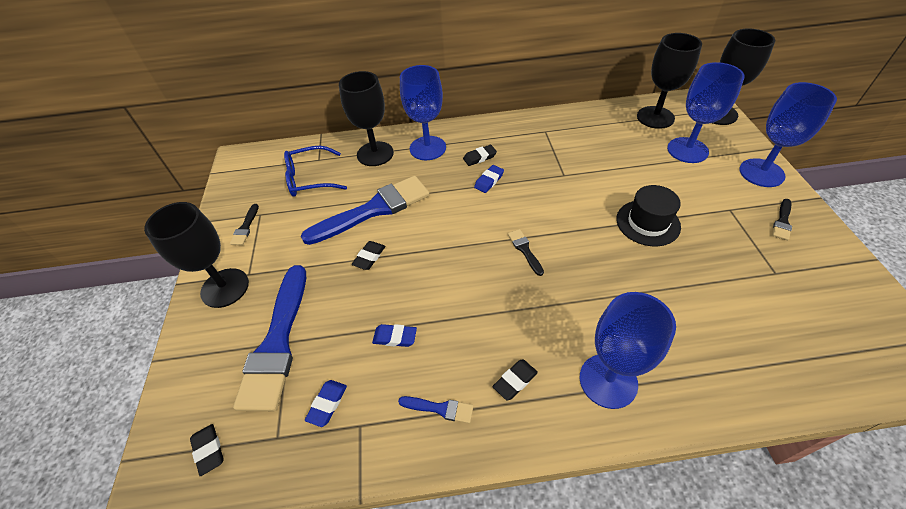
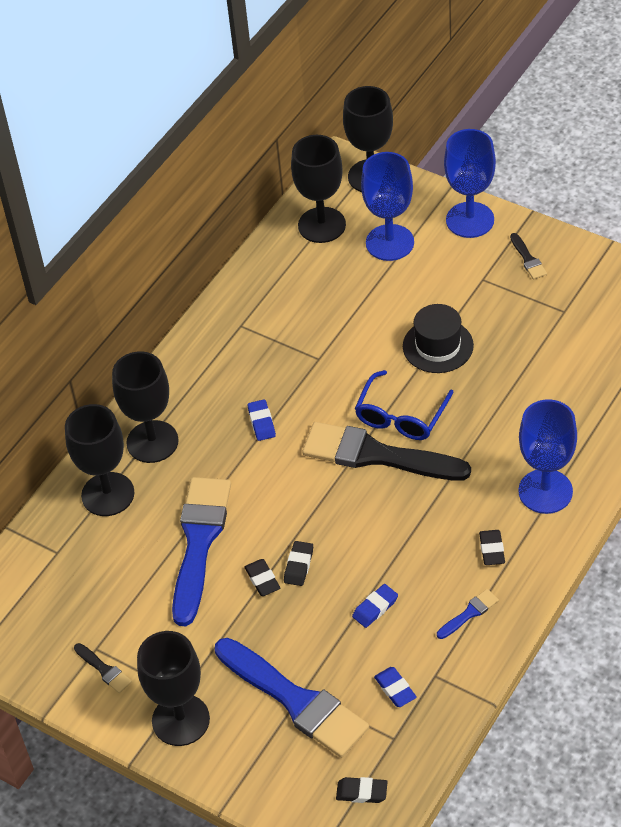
camera: 50 degrees left, 0 degrees up
(310, 179) = (84, 576): blue glasses -> blue glasses (401, 416)
(427, 148) = (152, 442): blue goblet -> black goblet
(479, 157) = (218, 407): black eraser -> black eraser (299, 565)
(524, 250) = (376, 455): black brush -> black brush, size x2.42

